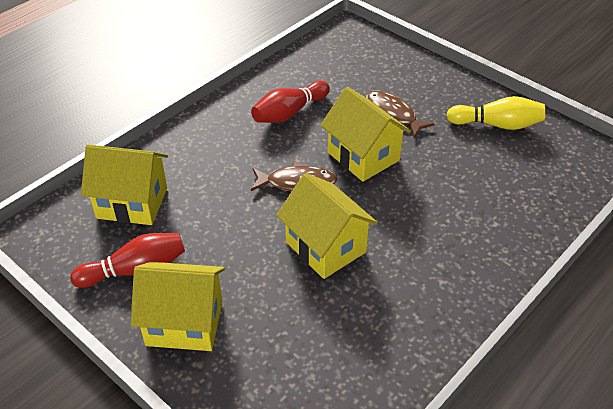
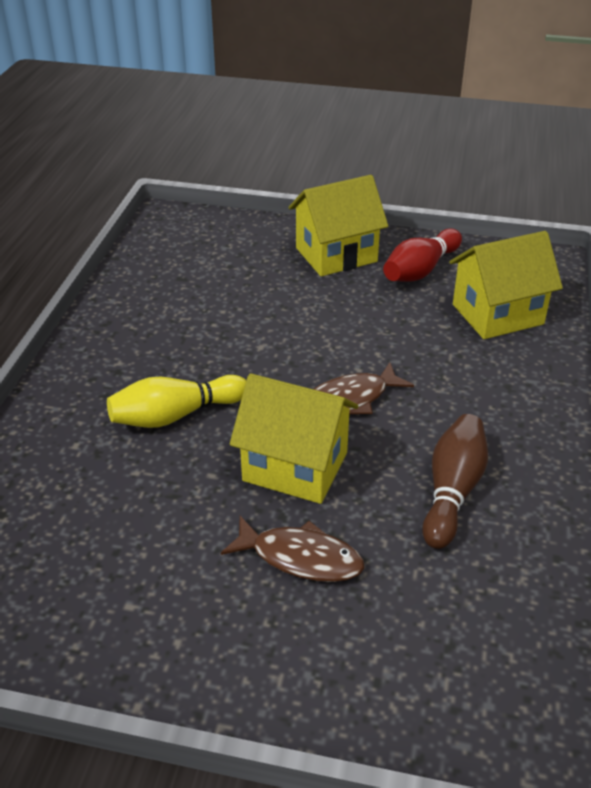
camera: 150 degrees right, 5 degrees down
(289, 113) = (452, 491): red bowling pin -> brown bowling pin
(325, 247) = (261, 348): yellow house -> none
(497, 124) = (117, 613): yellow bowling pin -> yellow bowling pin (175, 415)

